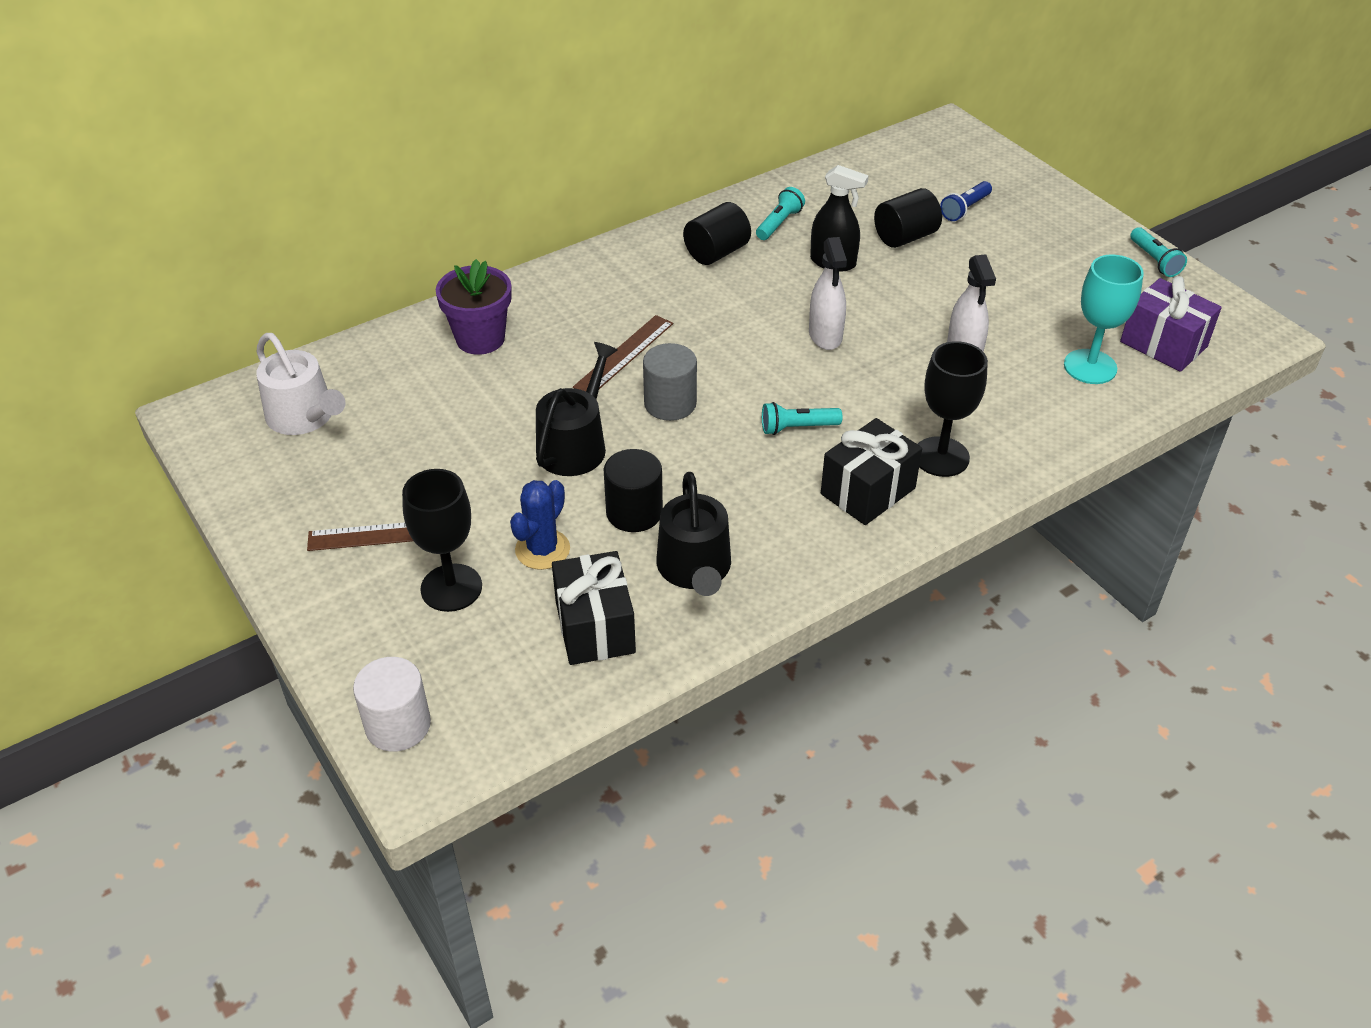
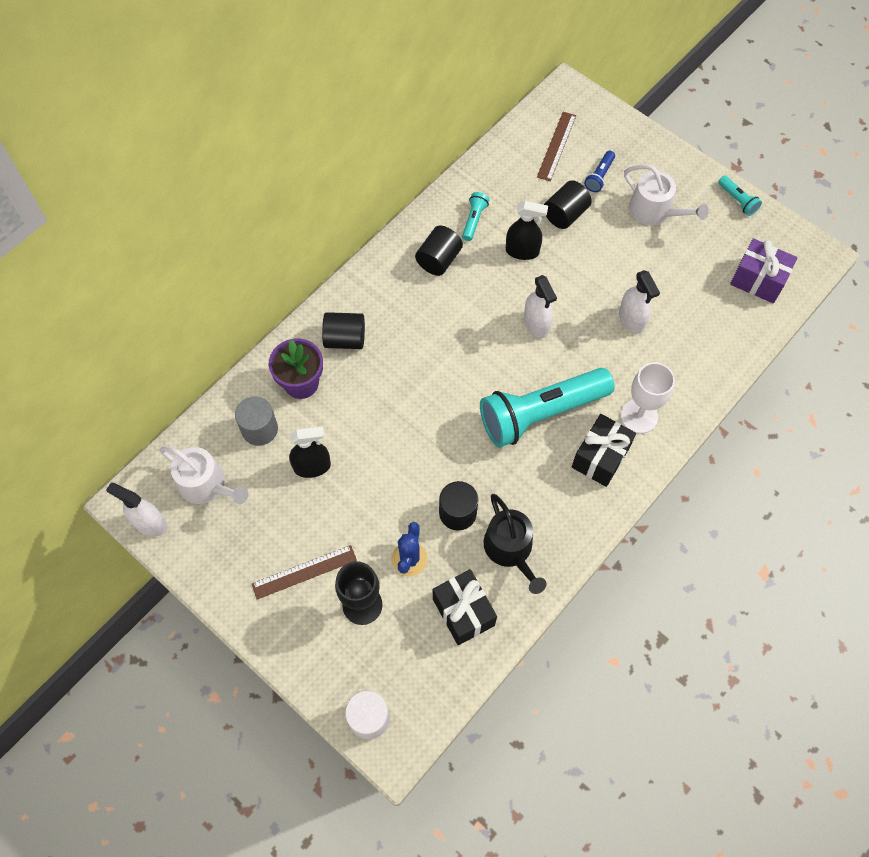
camera: 15 degrees left, 20 degrees up
(209, 441) = (150, 523): none -> white spray bottle
(454, 424) = (312, 466): none -> black spray bottle
(558, 306) = (345, 339): none -> black cylinder
(575, 445) = (400, 464): black watering can -> none
(624, 355) = (406, 374): brown ruler -> brown ruler (556, 146)
(670, 403) = (451, 412): grey cylinder -> grey cylinder (260, 429)
(797, 427) = (541, 413): turquoise flashlight -> turquoise flashlight, size x2.48
(941, 457) = (639, 416): black goblet -> white goblet
(1032, 253) = (655, 211): none -> white watering can
(1090, 367) = (715, 312): turquoise goblet -> none

